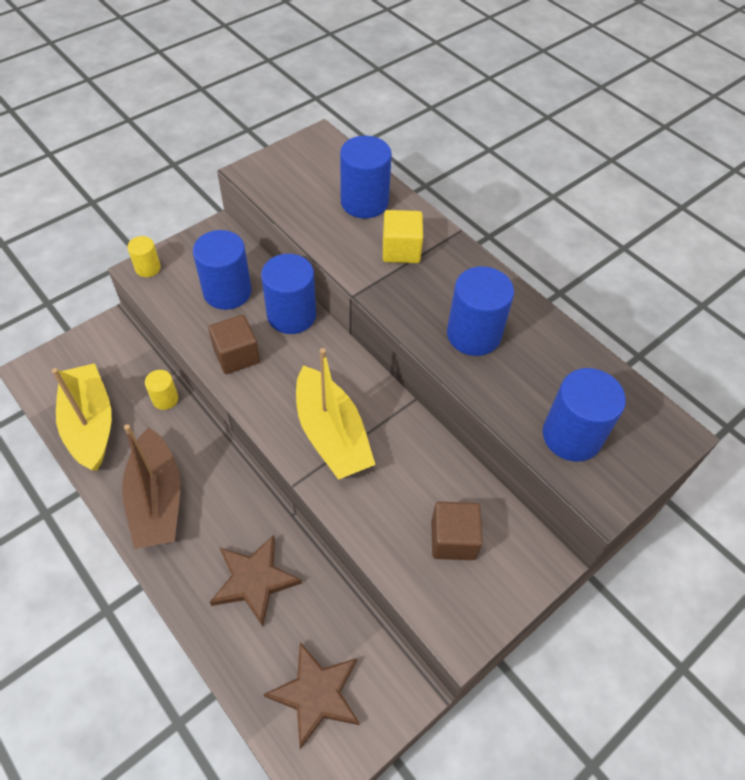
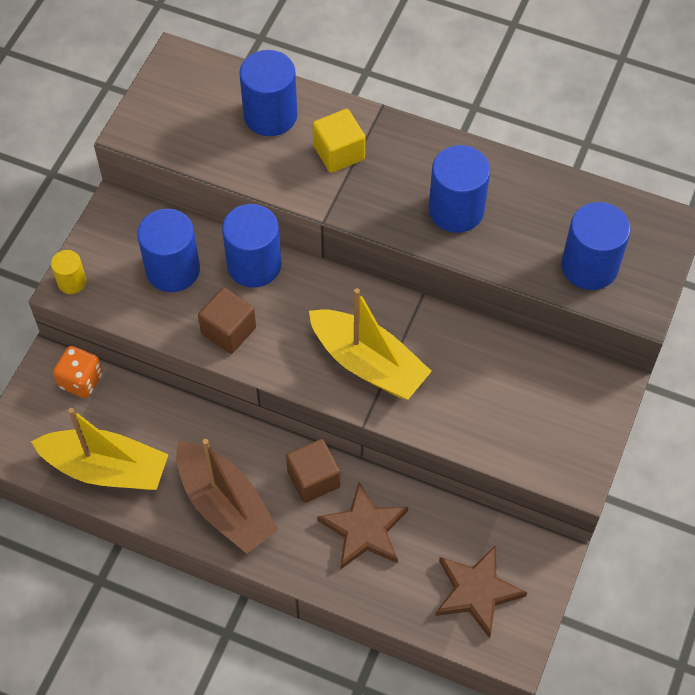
camera: 25 degrees left, 5 degrees up
(90, 424) = (106, 468): yellow boat -> yellow boat turned 150 degrees clockwise
(122, 350) = (81, 380): none -> orange dice
(165, 399) = (163, 408): yellow cylinder -> none
(453, 539) = (528, 404): brown cube -> brown cube (313, 479)

